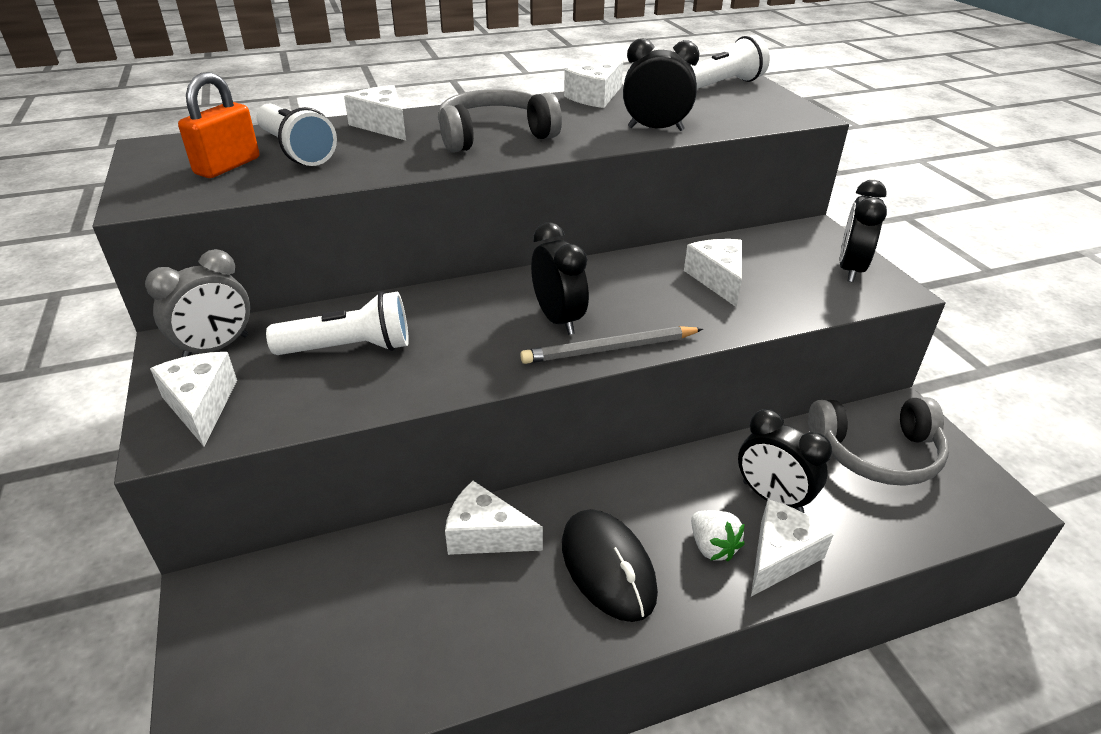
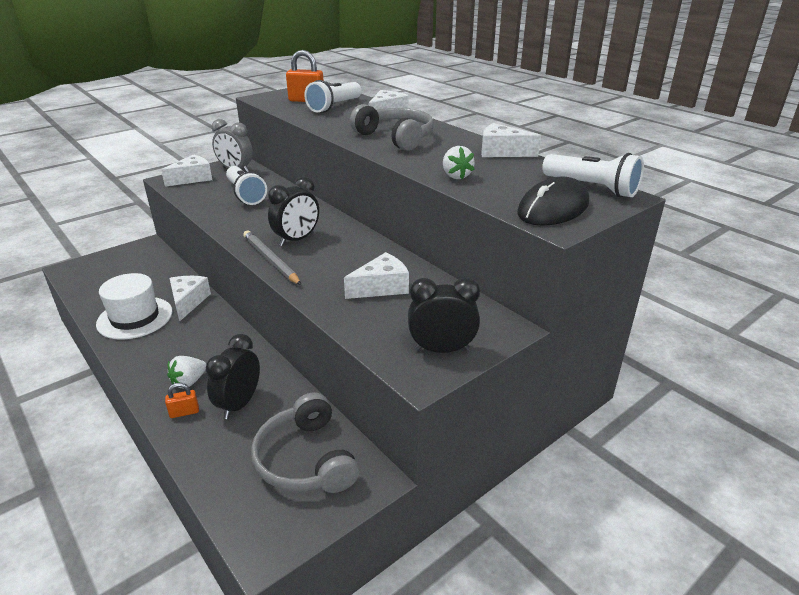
camera: 70 degrees right, 5 degrees down
(500, 614) = (135, 318): none -> white hat
(608, 567) = (169, 345): black mouse -> black mouse (553, 208)
(655, 129) = (456, 176): black clock -> white strawberry
(780, 556) = (184, 412): white cheese -> orange padlock

